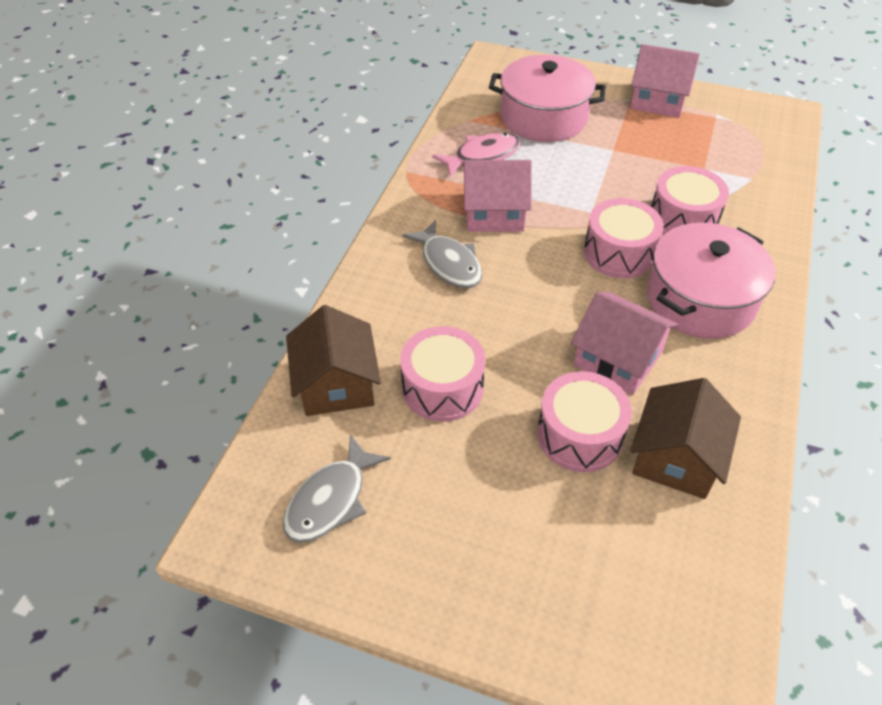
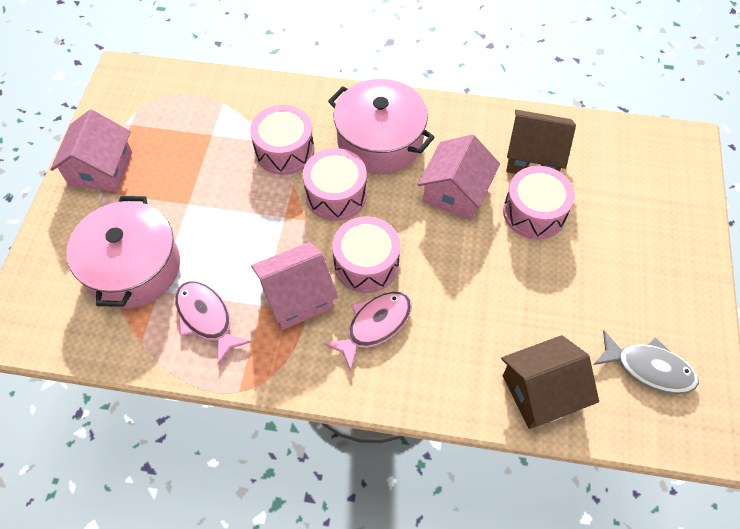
camera: 100 degrees left, 10 degrees up
(442, 388) = (519, 308): pink drum -> pink drum (366, 264)
(449, 263) = (375, 325): grey fish -> pink fish
(494, 213) = (297, 296): pink house -> pink house turned 75 degrees clockwise

